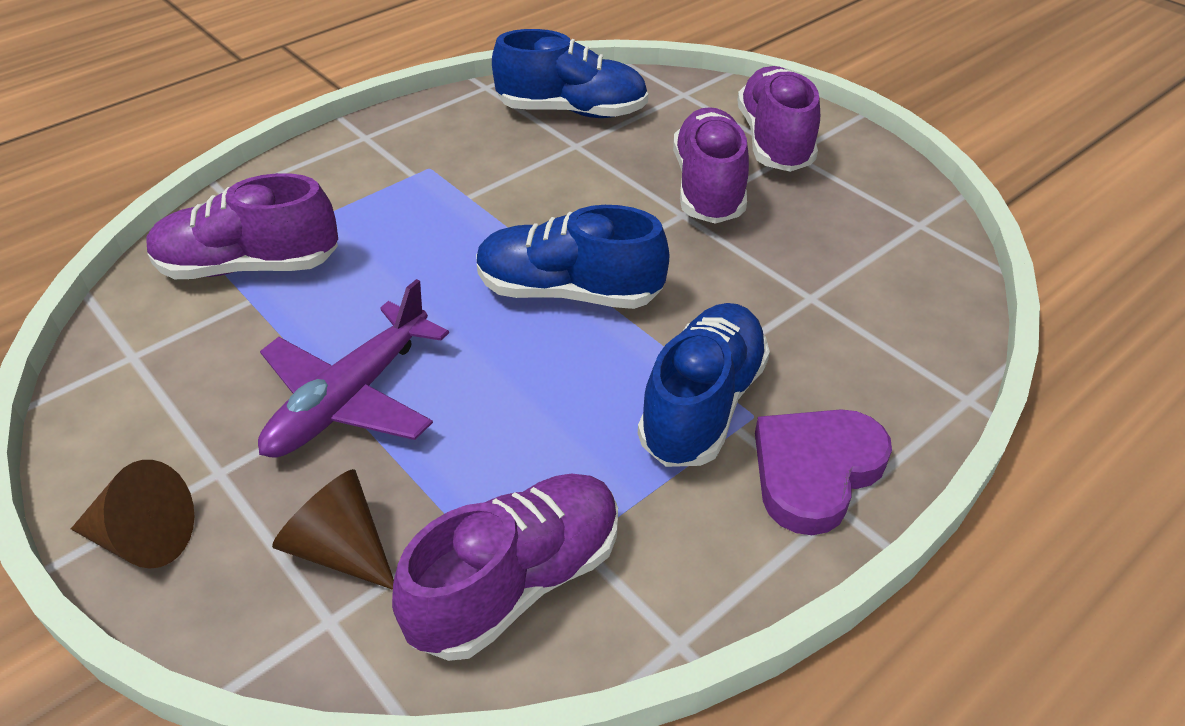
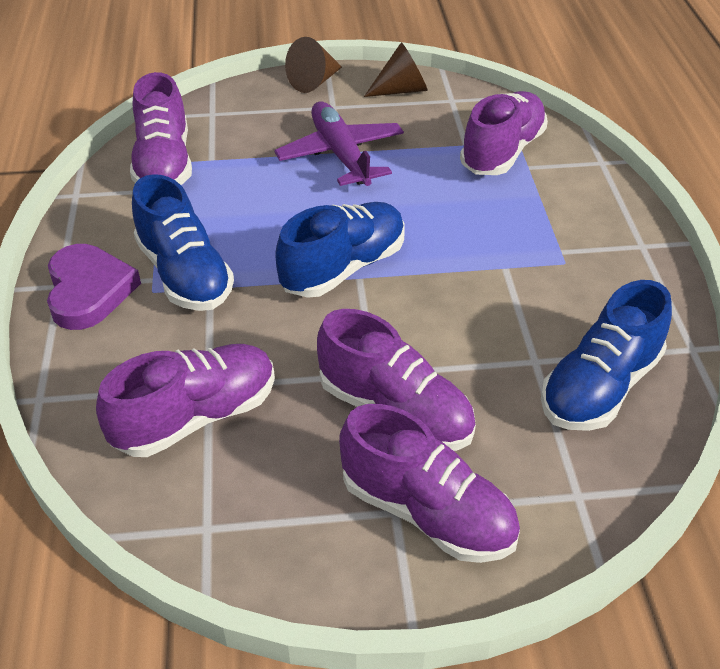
camera: 125 degrees right, 0 degrees up
(341, 548) = (245, 125): brown cone -> brown cone (401, 90)
(848, 285) = (196, 417): none -> purple shoe

